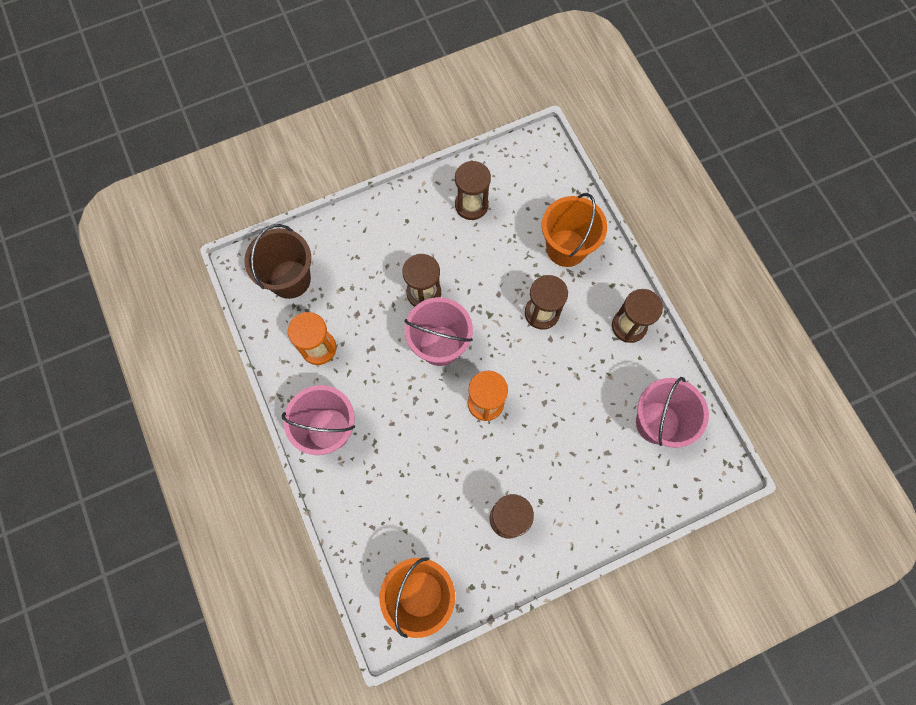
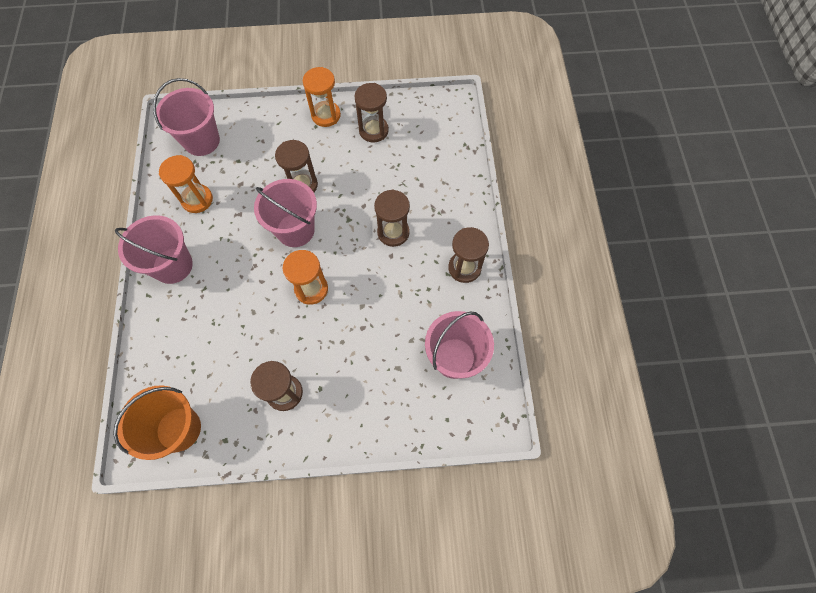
camera: 20 degrees right, 5 degrees down
(290, 279) = (202, 141): brown bucket -> pink bucket
(412, 204) = (326, 115): none -> orange hourglass
(566, 248) = (438, 187): orange bucket -> none

